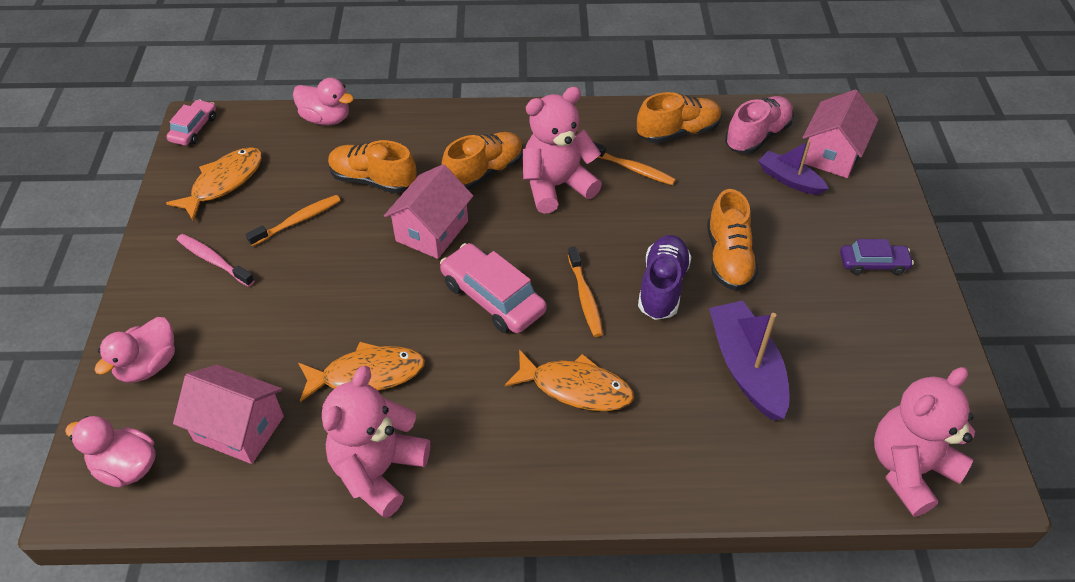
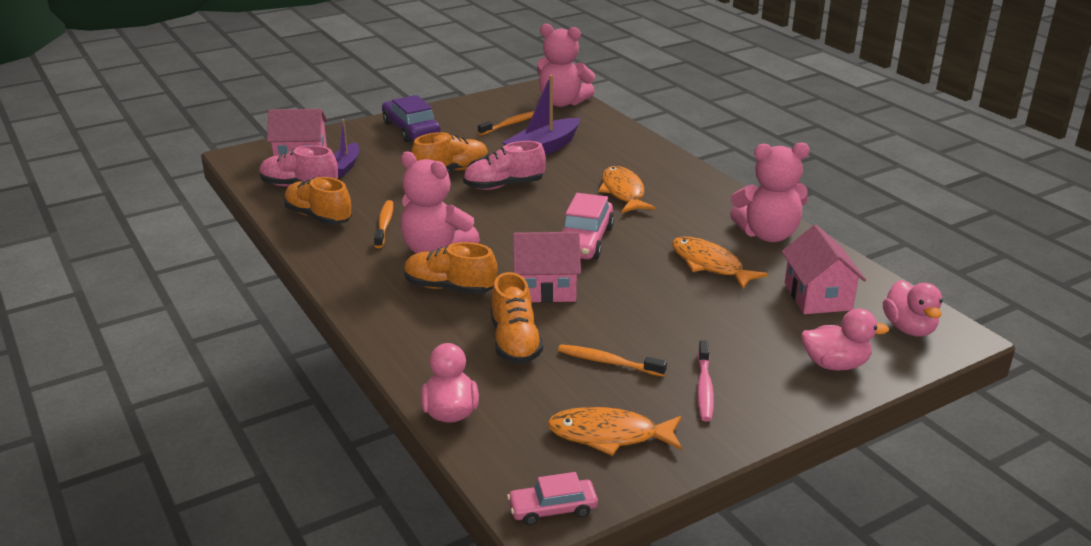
camera: 120 degrees left, 20 degrees down
(585, 297) = (544, 208): orange toothbrush -> orange toothbrush (510, 124)
(662, 287) = (504, 186): purple shoe -> pink shoe
(873, 264) = (411, 130): purple car -> purple car, size x1.66

